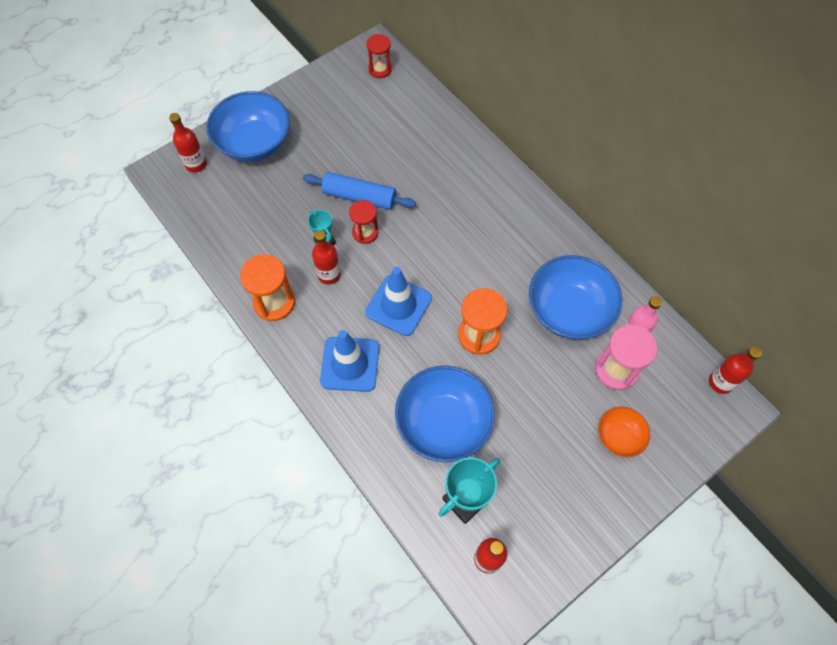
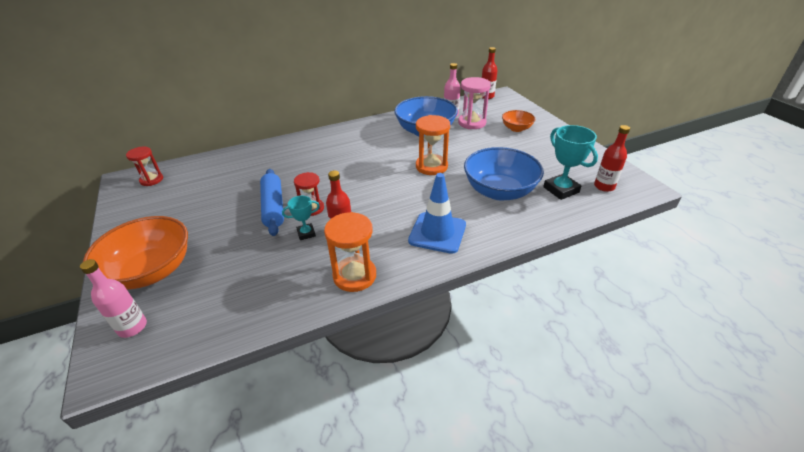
camera: 75 degrees left, 25 degrees down
(196, 164) = (132, 327): red bottle -> pink bottle
(254, 143) = (151, 271): blue bowl -> orange bowl
(359, 197) = (273, 207): blue rolling pin -> blue rolling pin turned 45 degrees counterclockwise
(398, 305) = (391, 199): blue traffic cone -> none

